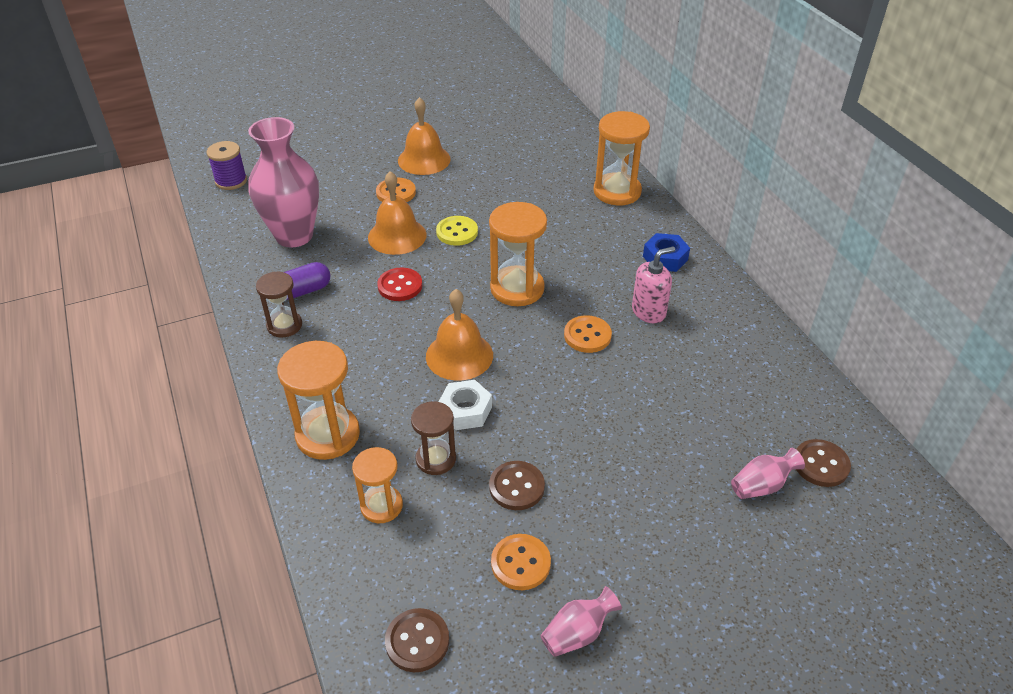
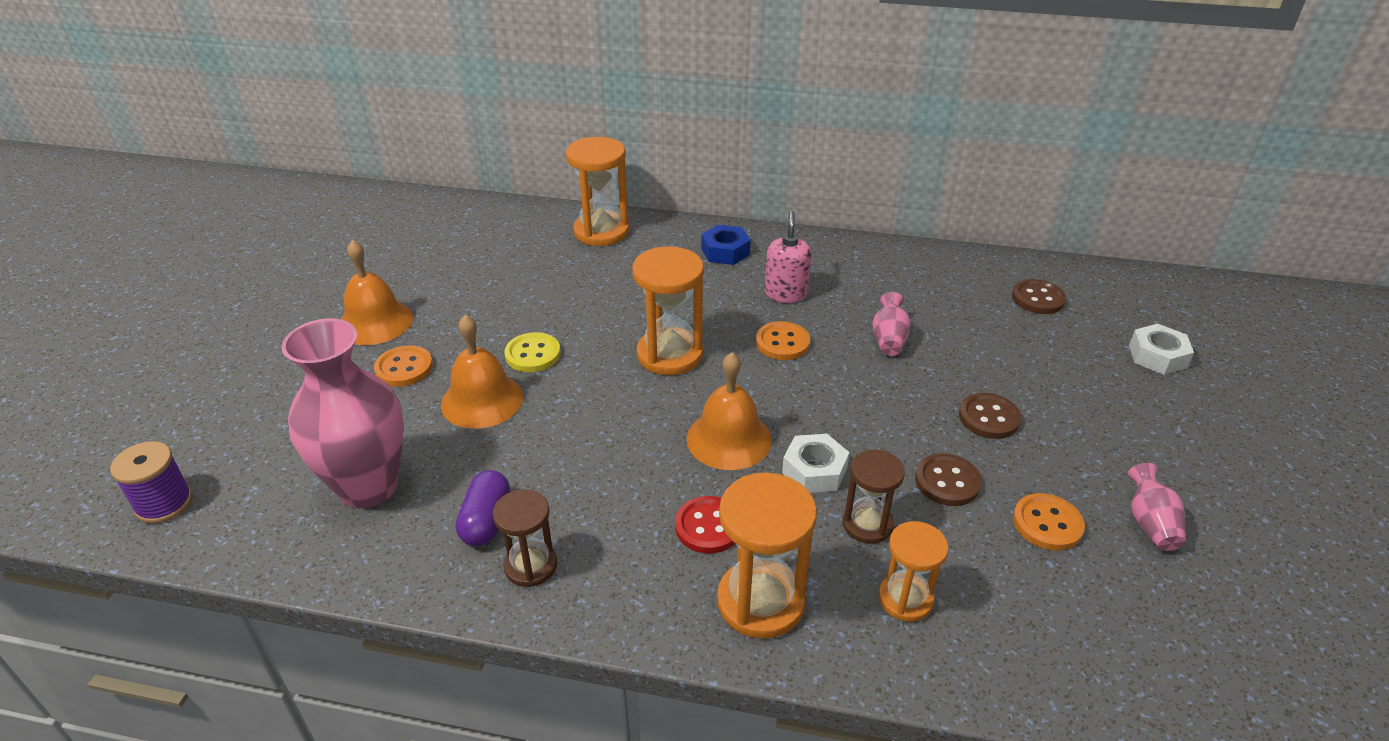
camera: 55 degrees left, 5 degrees down
(400, 286) = (571, 435): red button -> red button (708, 526)
(417, 641) = (1110, 649): brown button -> brown button (989, 418)
(761, 485) = (1041, 338): pink vase -> pink vase (889, 339)
(826, 580) = (1157, 356): none -> white nut

